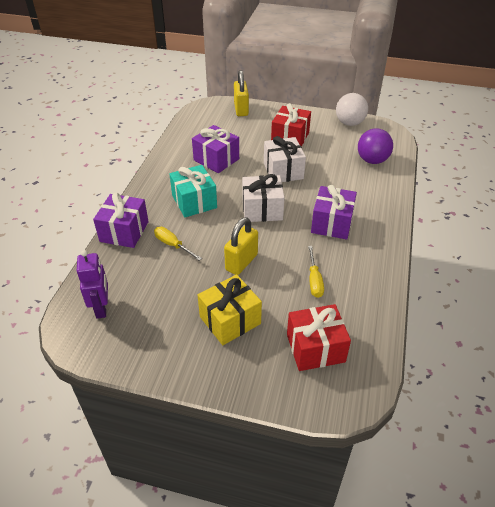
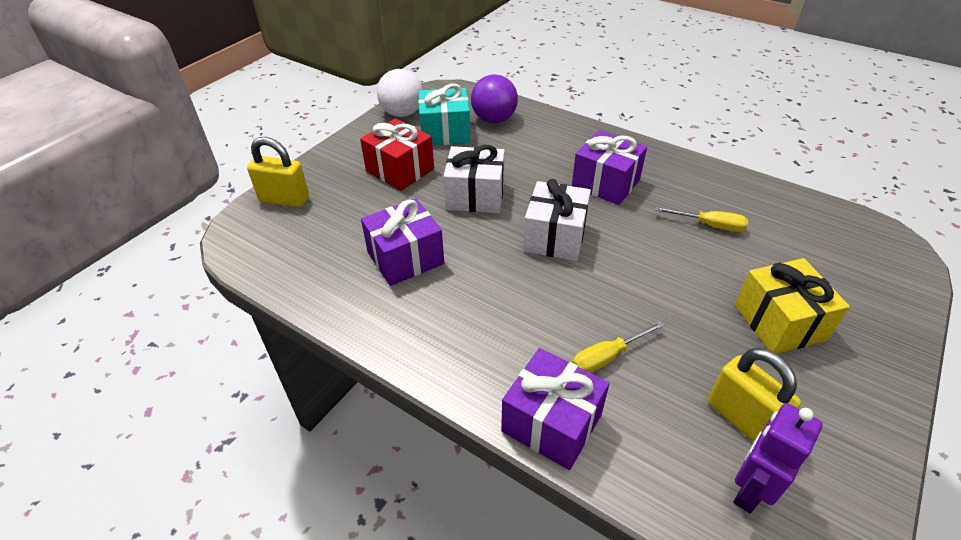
camera: 70 degrees left, 0 degrees up
(101, 308) = (749, 490): purple robot -> purple robot turned 60 degrees counterclockwise
(194, 201) = (505, 308): turquoise gift -> turquoise gift (445, 132)
(241, 262) = (664, 284): yellow padlock -> yellow padlock (741, 418)
(315, 348) = (824, 254): red gift -> none

